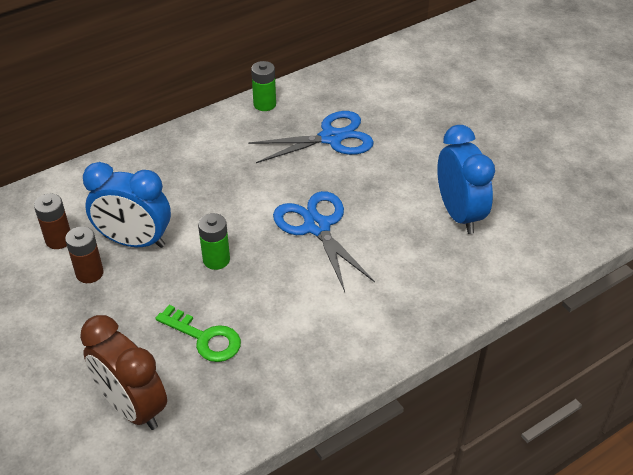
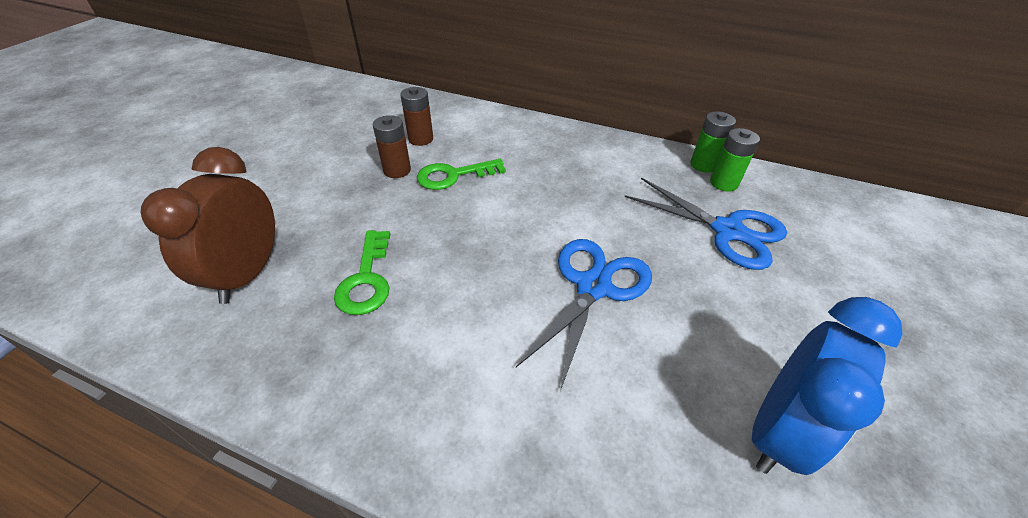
camera: 55 degrees right, 0 degrees up
(134, 241) = (453, 176): blue clock -> green key
(216, 260) = (476, 235): green battery -> green battery (723, 183)

